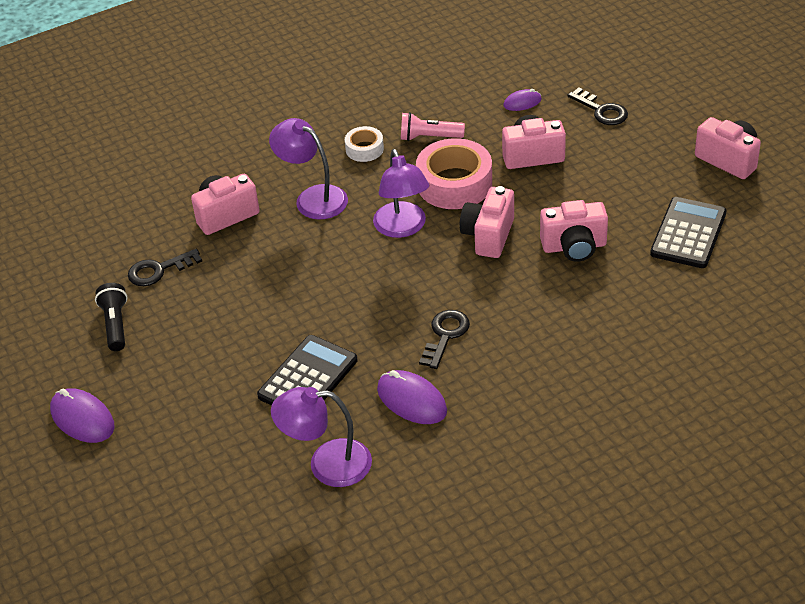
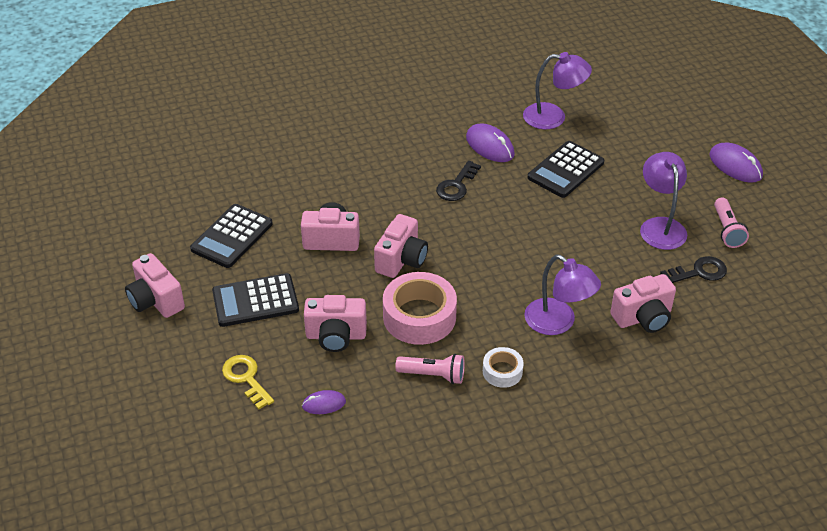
camera: 175 degrees left, 0 degrees up
(115, 324) = (727, 230): black flashlight -> pink flashlight
(402, 228) = (476, 279): purple lamp -> purple lamp (660, 226)
(602, 111) = (246, 378): black key -> yellow key
(627, 174) = (255, 301): none -> black calculator

